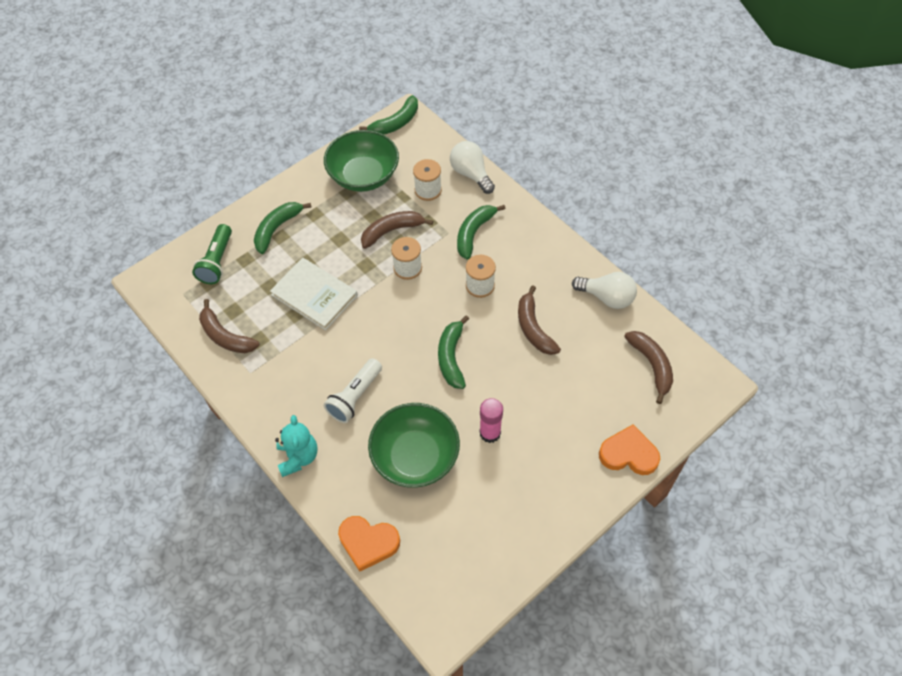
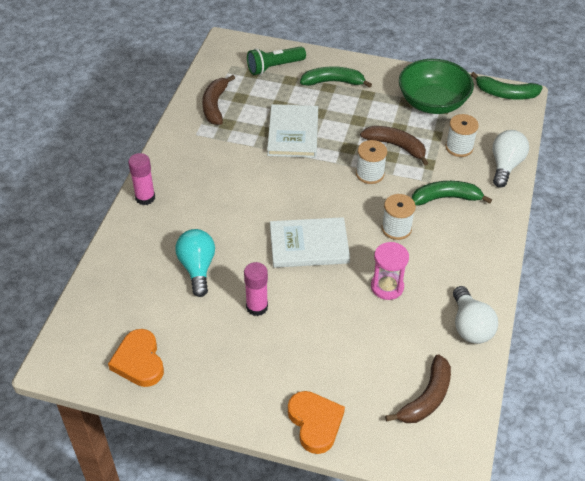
camera: 55 degrees right, 10 degrees down
(298, 457) = (145, 198): turquoise teddy bear -> pink glue stick
(355, 397) = (222, 203): white flashlight -> none
(368, 543) = (101, 277): orange heart -> orange heart (139, 361)
(415, 456) = (197, 268): green bowl -> turquoise light bulb
(451, 357) = (309, 245): green banana -> white book
(533, 328) = (387, 287): brown banana -> pink hourglass

